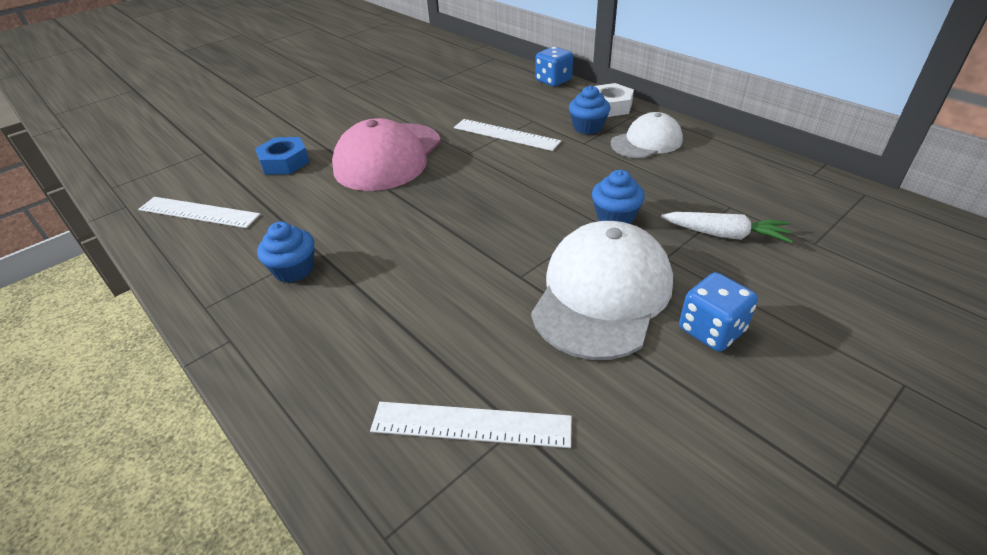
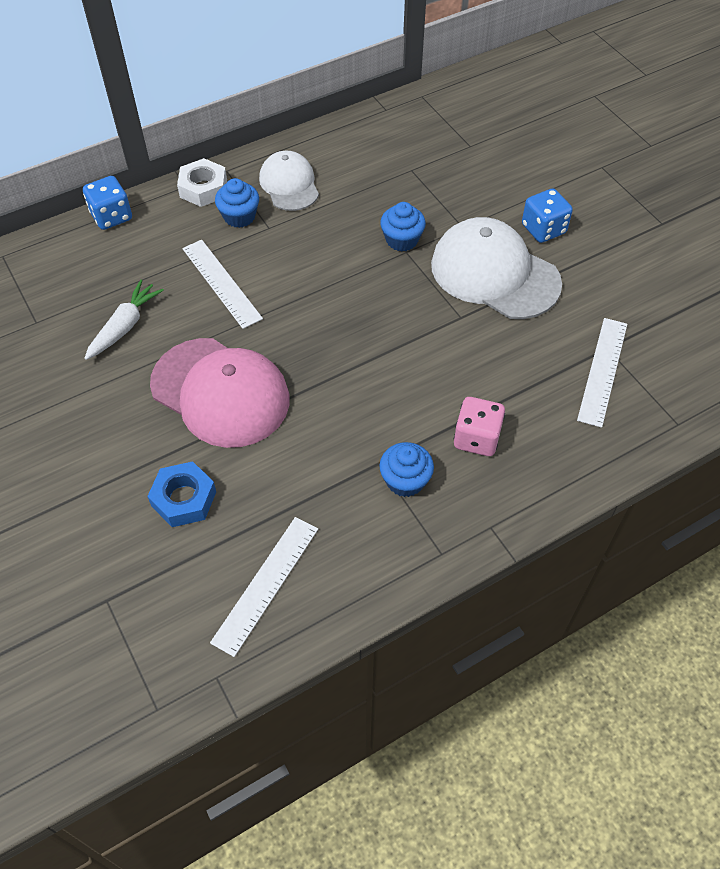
camera: 80 degrees left, 15 degrees up
(347, 313) = (476, 438): none -> pink dice
(506, 135) = (221, 283): white ruler -> white ruler turned 75 degrees counterclockwise
(725, 235) = (446, 185): white carrot -> white carrot (125, 326)

